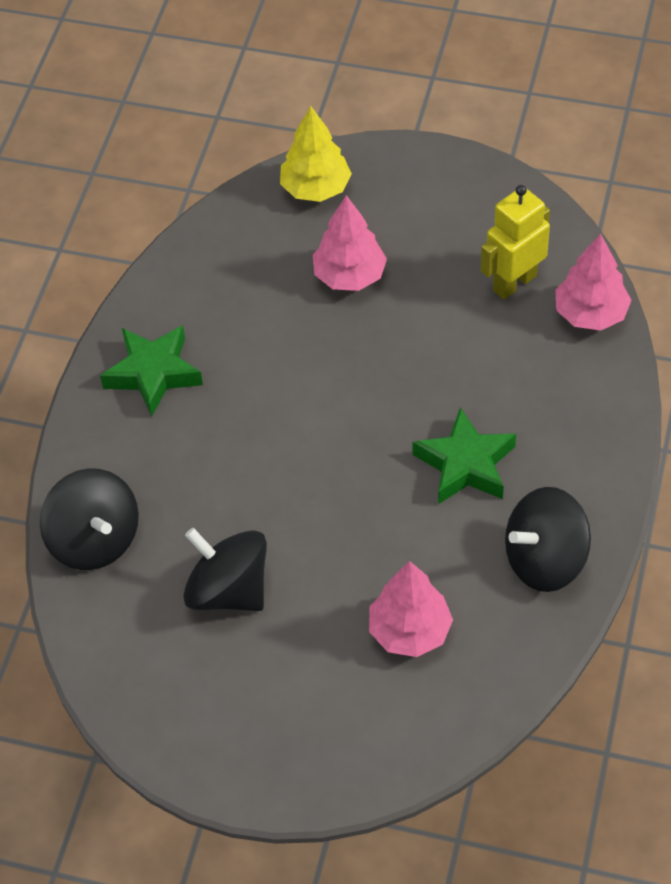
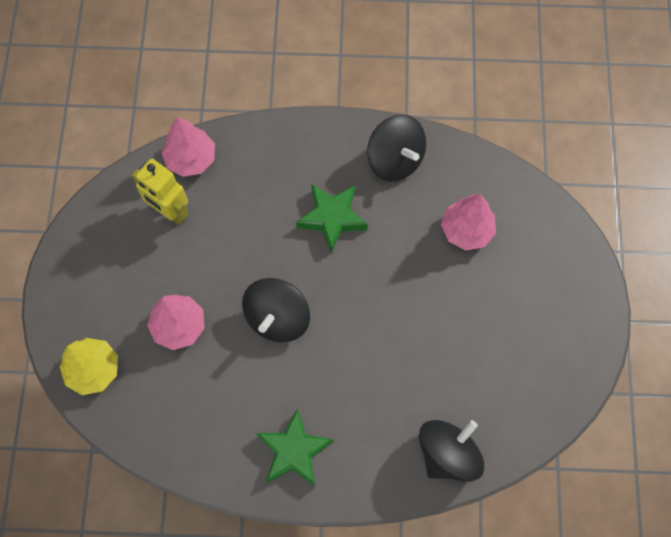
camera: 105 degrees left, 15 degrees up
(228, 590) = (465, 350): black spinning top -> black spinning top (277, 318)

